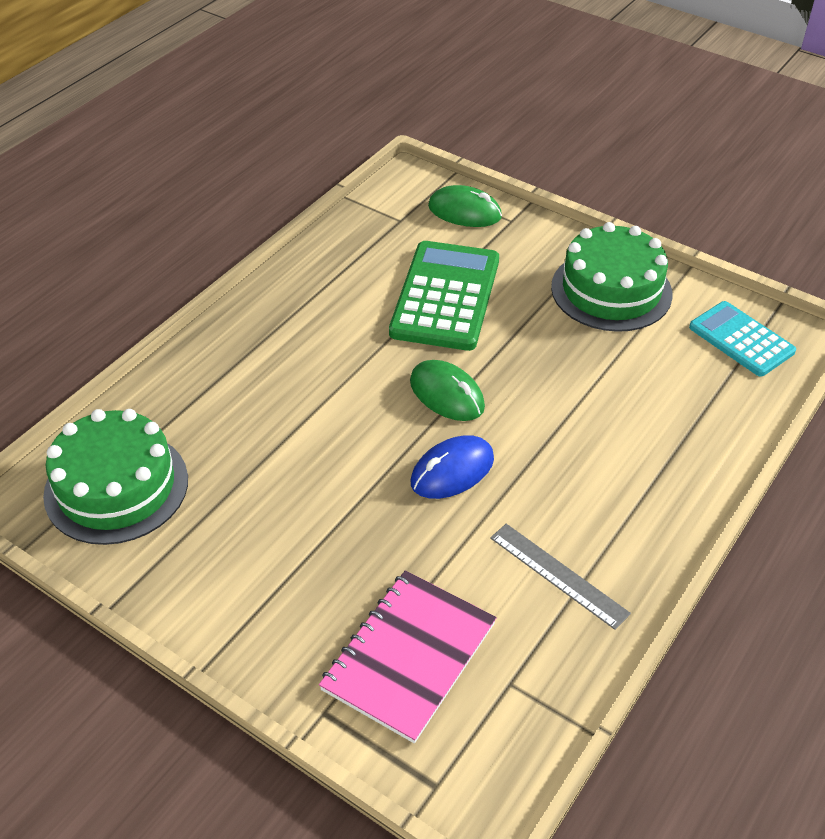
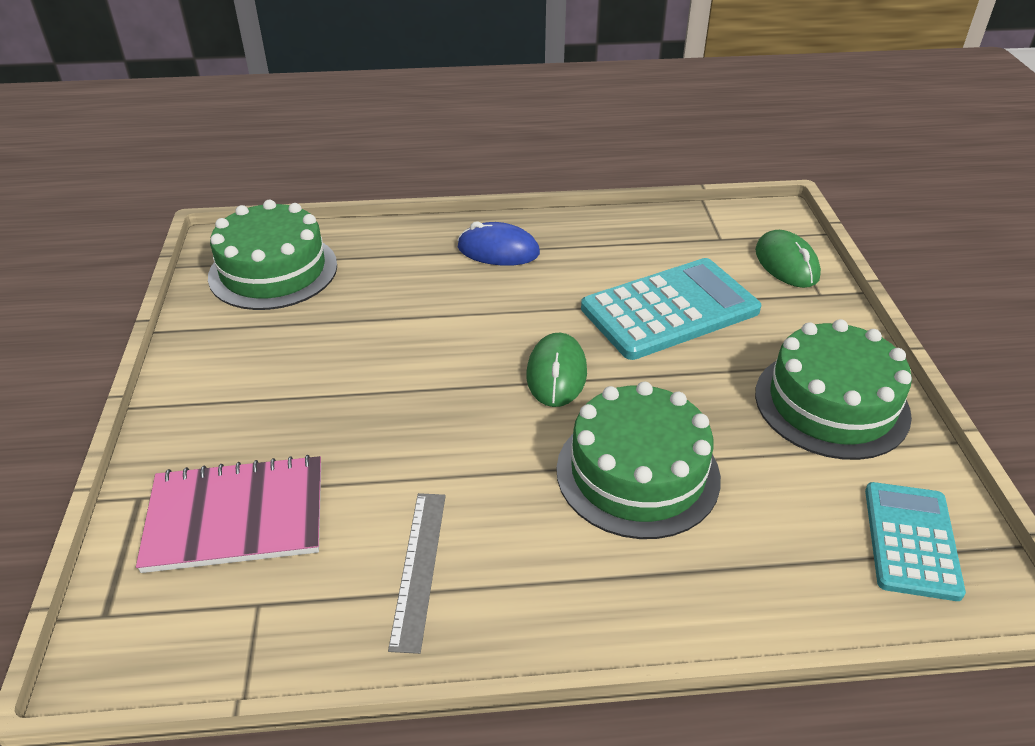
camera: 50 degrees right, 5 degrees down
(445, 296) = (670, 310): green calculator -> turquoise calculator
(452, 471) = (471, 426): blue mouse -> blue mouse (498, 250)
(580, 416) = (637, 473): none -> green cake

